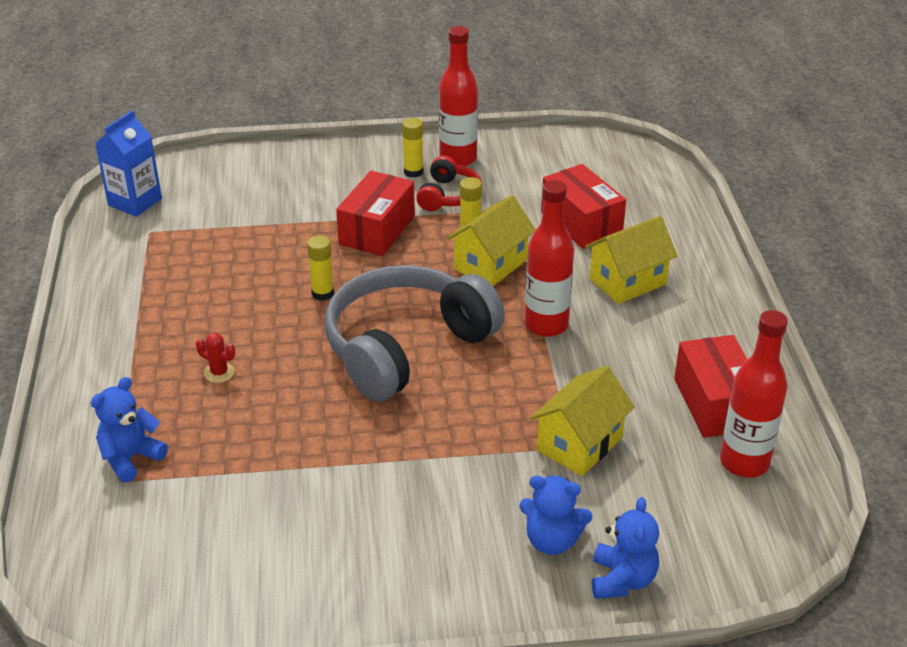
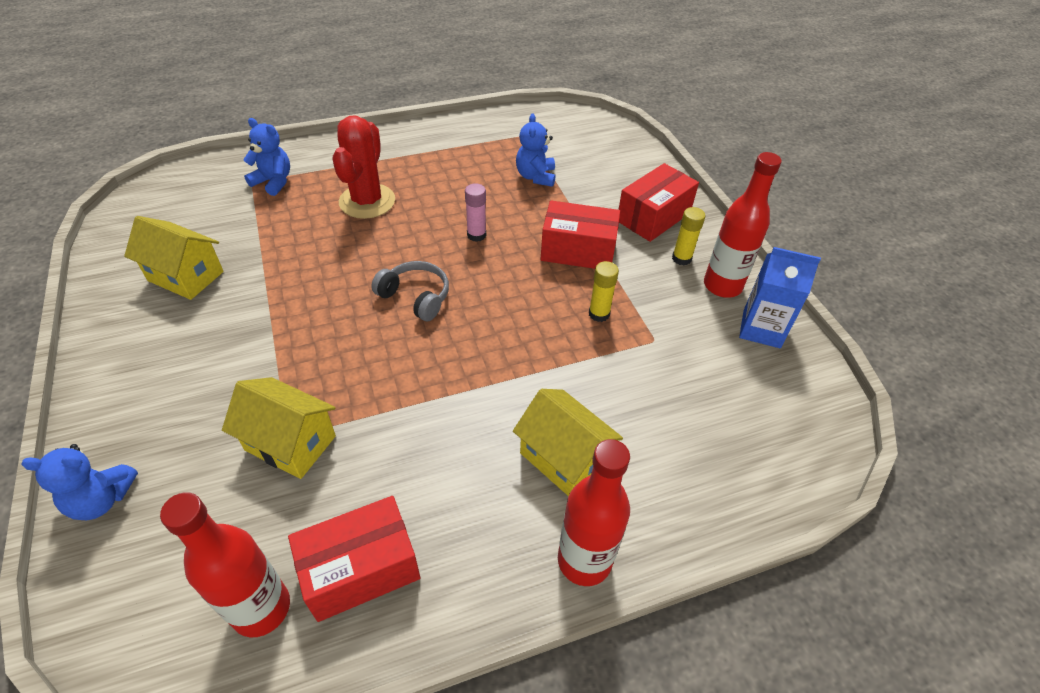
camera: 75 degrees right, 10 degrees up
(135, 202) = (560, 121): blue carton -> blue carton (761, 329)
(219, 373) = (367, 201): red cactus -> red cactus, size x2.38
(322, 293) = (476, 235): yellow glue stick -> pink glue stick
(406, 347) = (415, 297): grey headphones -> grey headphones, size x0.47
(449, 196) = (655, 289): red headphones -> none
(490, 264) = (554, 336): yellow house -> yellow house (186, 276)
(546, 325) = (469, 393): red bottle -> red bottle (584, 560)
(552, 540) = (161, 436): blue teddy bear -> blue teddy bear (536, 177)
(581, 223) = (656, 402): red box -> red box (653, 217)

